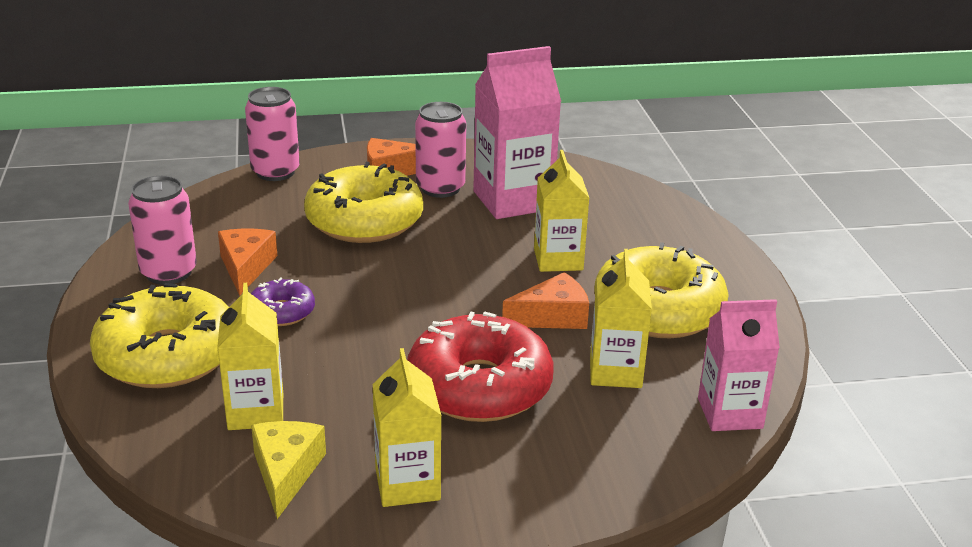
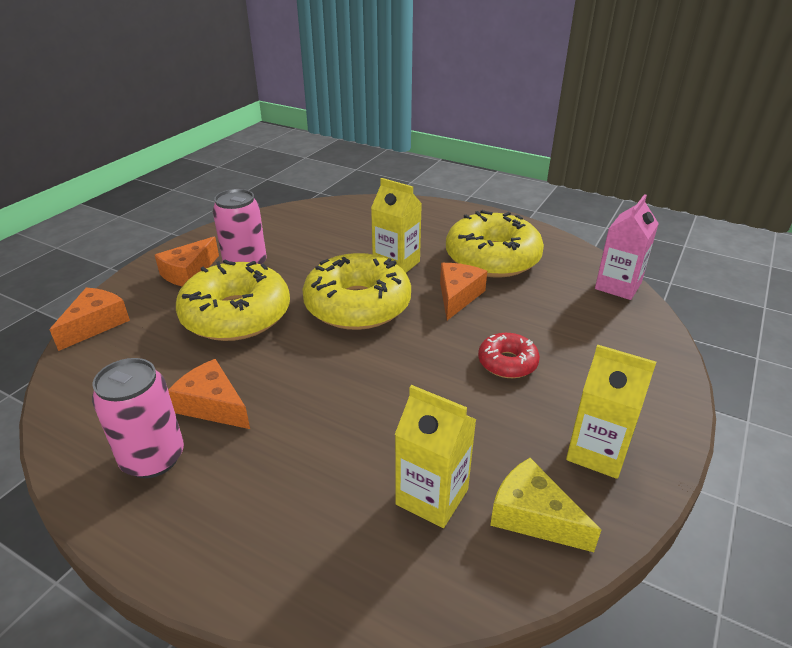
camera: 50 degrees left, 5 degrees up
(167, 355) = (287, 520): yellow donut -> yellow donut (357, 305)
(275, 172) = (96, 324): pink can -> orange cheese
(282, 312) = (305, 415): purple donut -> none
(479, 387) = (507, 363): red donut -> red donut, size x0.50
(513, 200) = (304, 246): pink carton -> none
(615, 371) = (541, 303): yellow carton -> none

